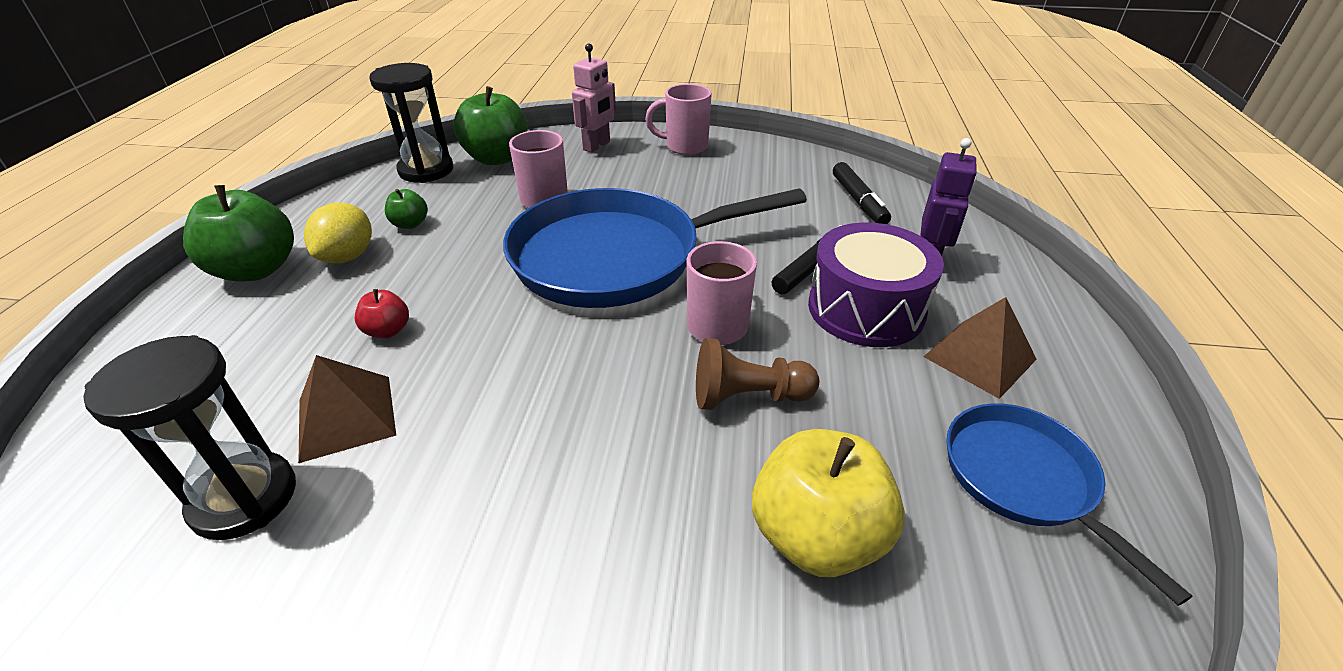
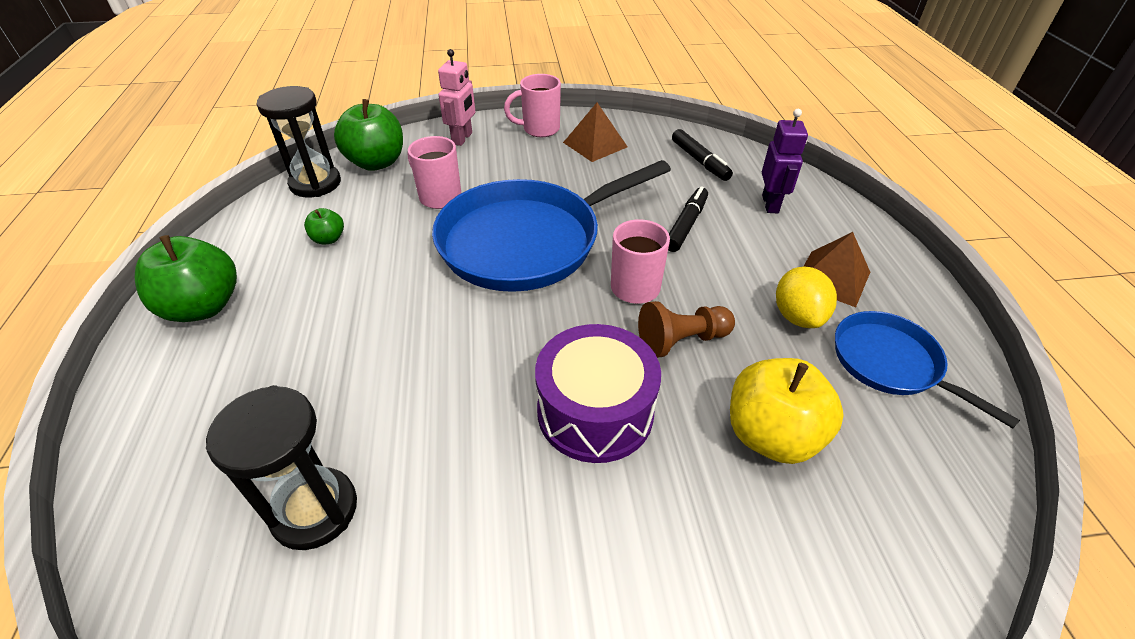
camera: 15 degrees left, 5 degrees up
(346, 417) = (366, 423): brown pyramid -> brown pyramid (595, 144)
(348, 256) = (286, 279): yellow lemon -> yellow lemon (797, 316)
(388, 331) = (361, 341): red apple -> none
(866, 309) = (739, 253): purple drum -> purple drum (595, 411)

